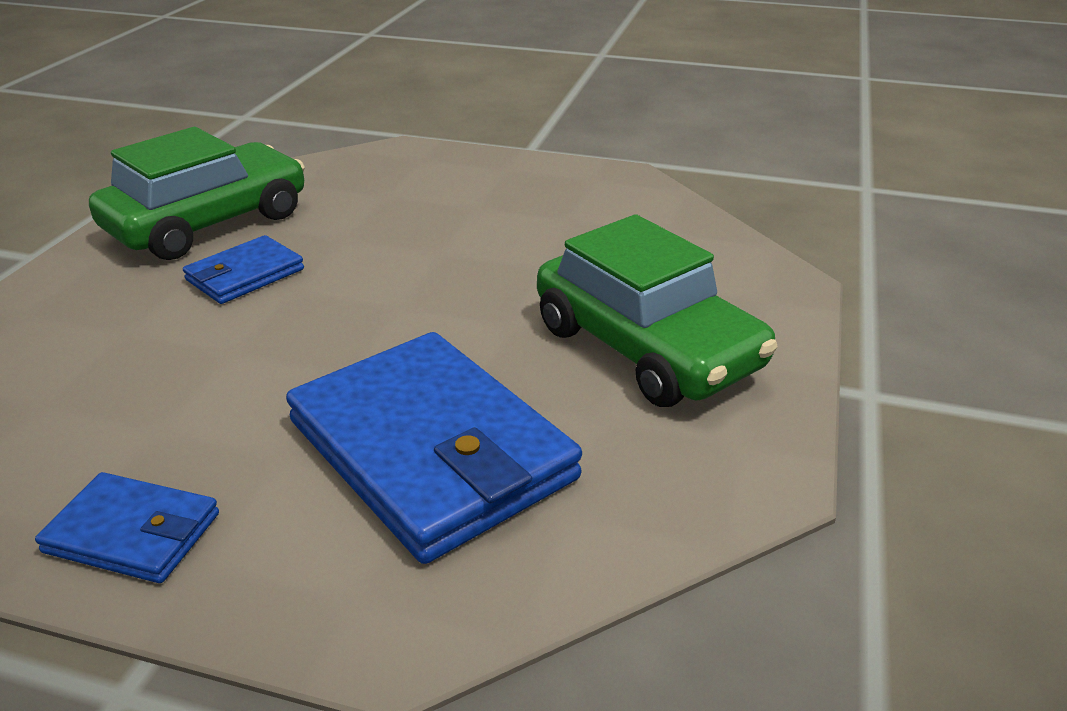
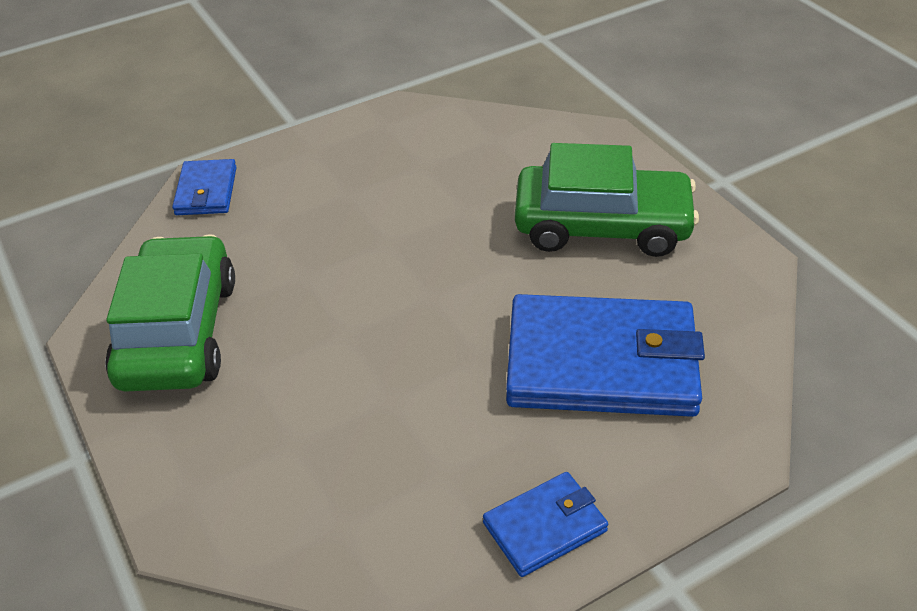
camera: 45 degrees left, 10 degrees up
(245, 275) = (291, 348): blue wallet -> blue wallet (206, 191)

